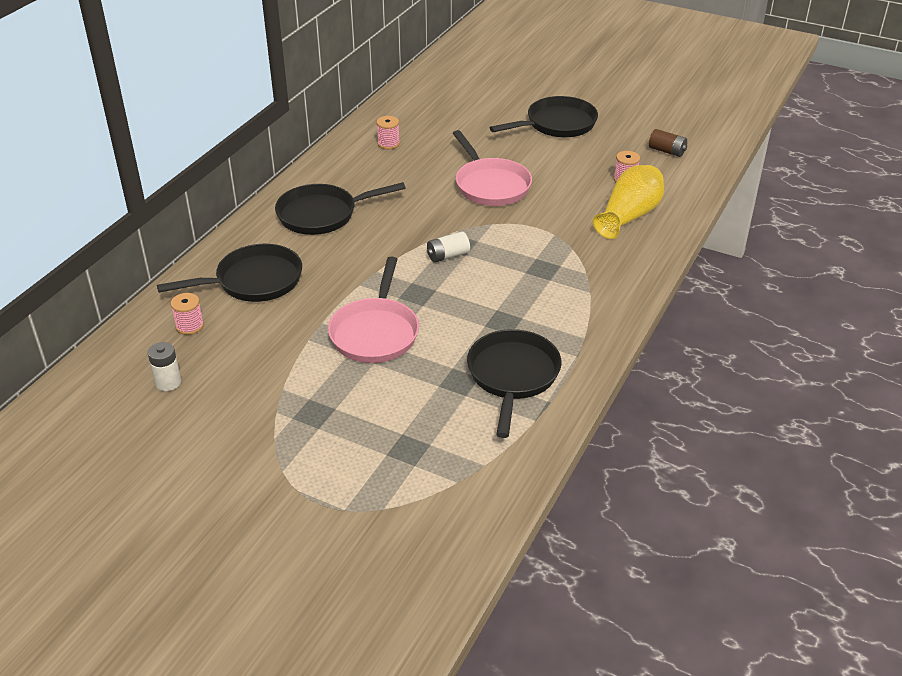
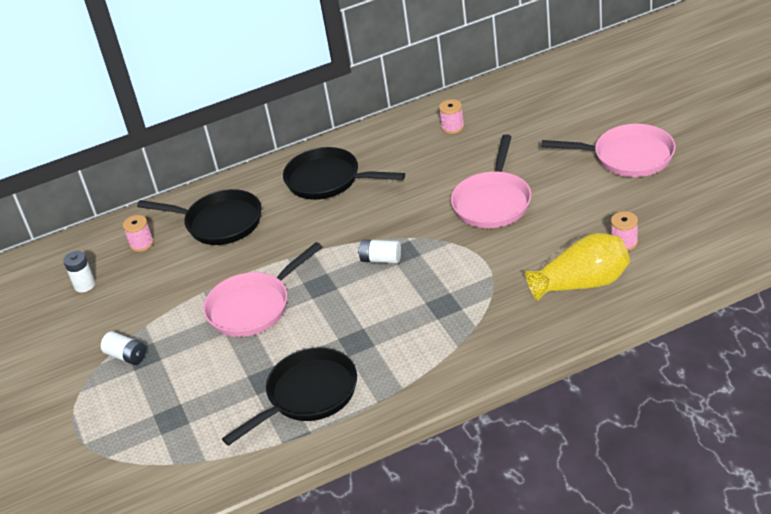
camera: 45 degrees right, 0 degrees up
(295, 421) = (126, 356): none -> white battery
(557, 124) = (628, 157): black pan -> pink pan
(667, 151) = (705, 226): brown battery -> none

